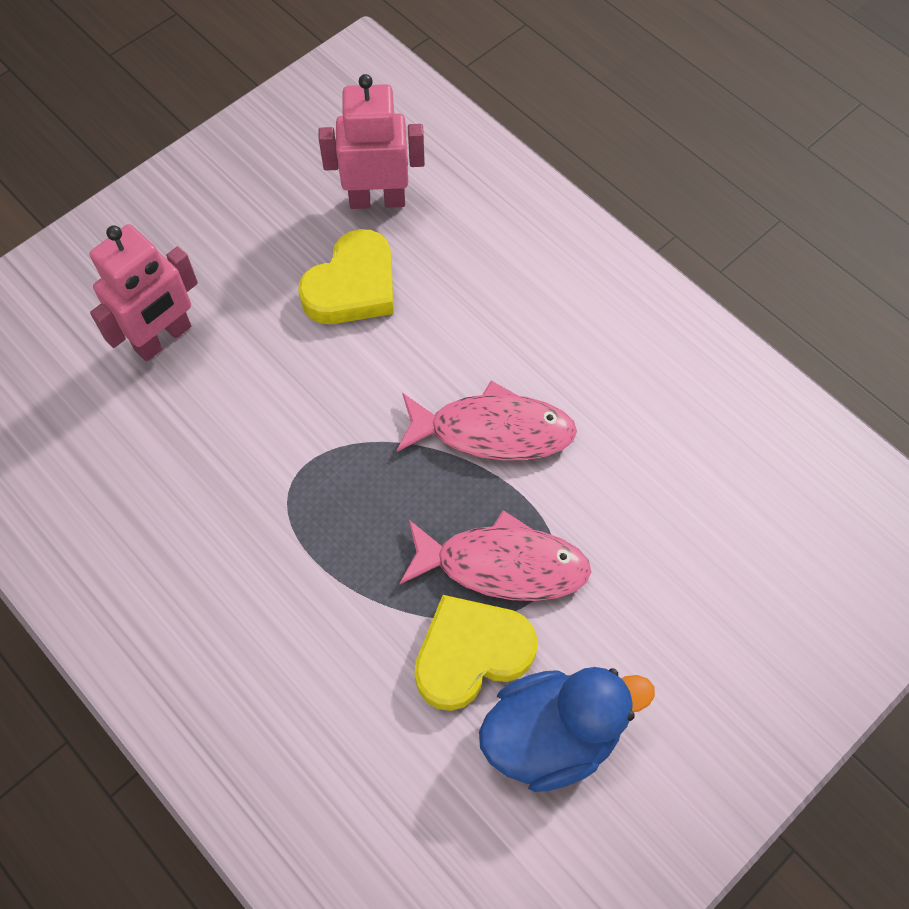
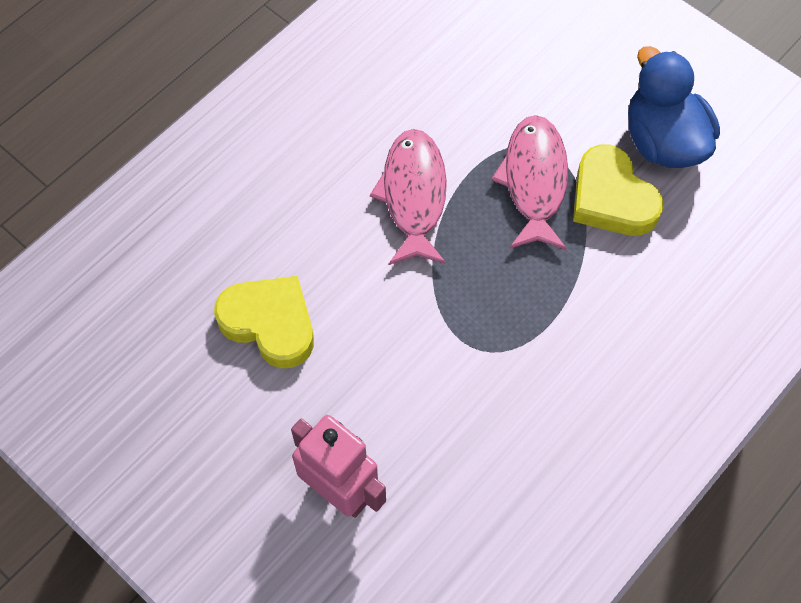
camera: 95 degrees left, 0 degrees up
(377, 200) = (165, 313): pink robot -> none

